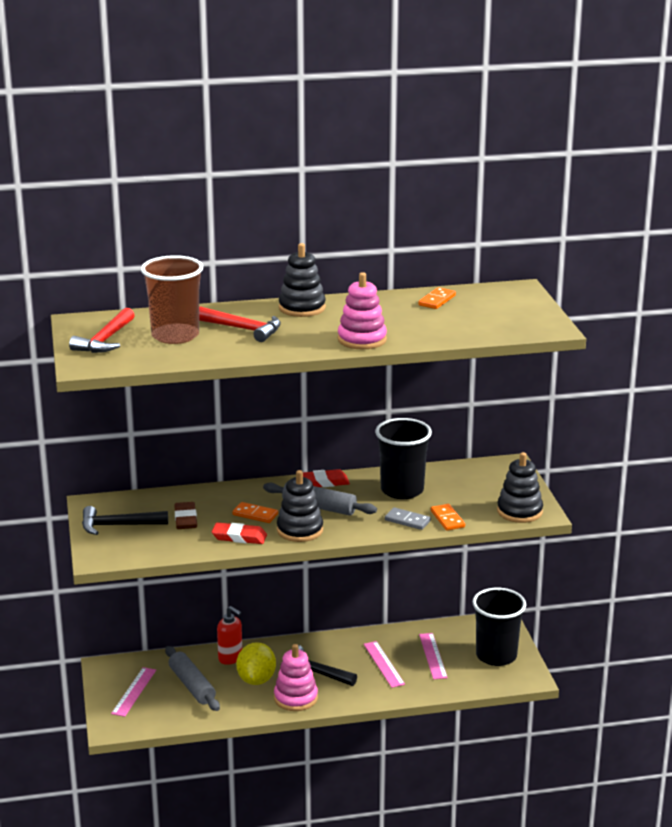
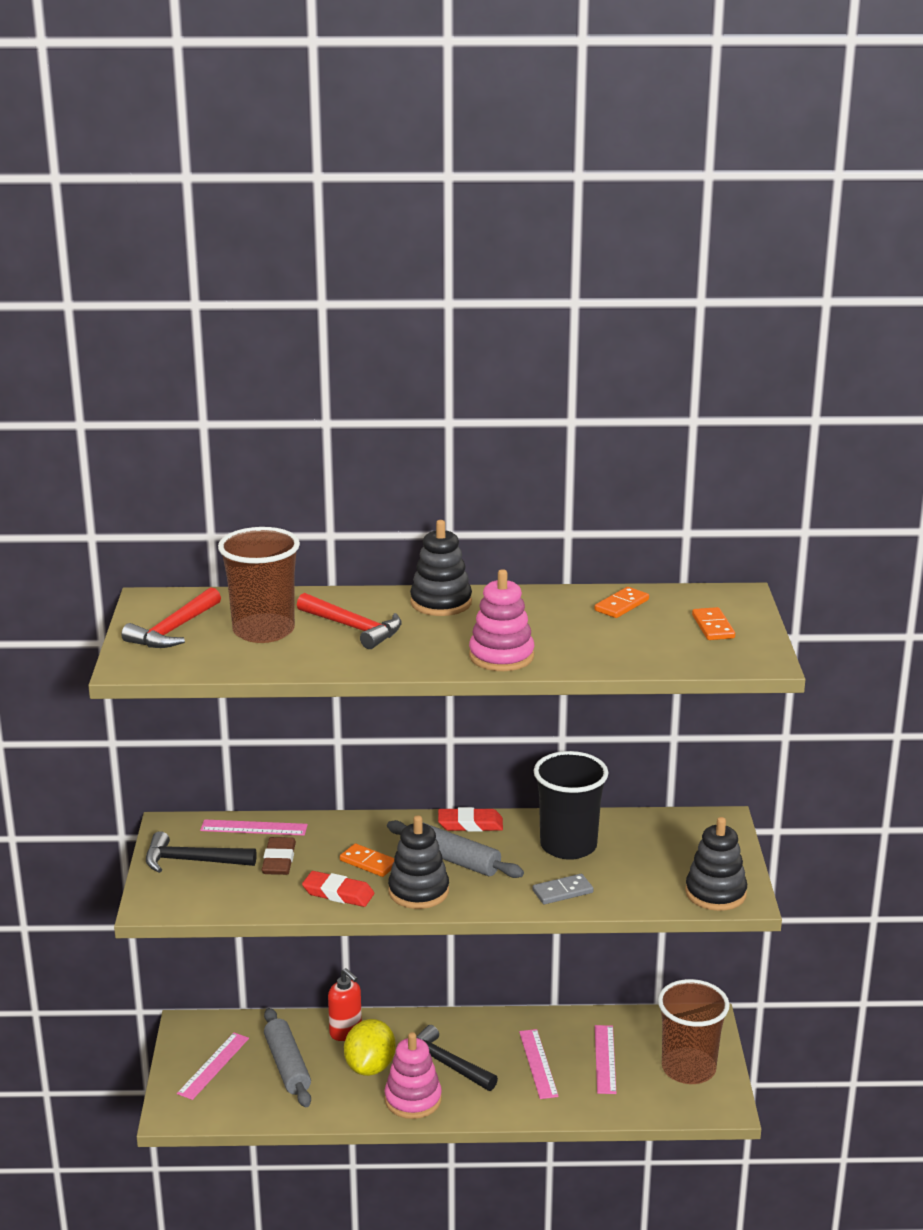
camera: 10 degrees right, 0 degrees up
(158, 499) = (254, 828): none -> pink ruler
(407, 520) = (562, 891): grey domino -> grey domino turned 60 degrees counterclockwise
(447, 519) = (616, 895): orange domino -> orange domino (713, 626)
(496, 656) = (688, 1068): black cup -> brown cup

